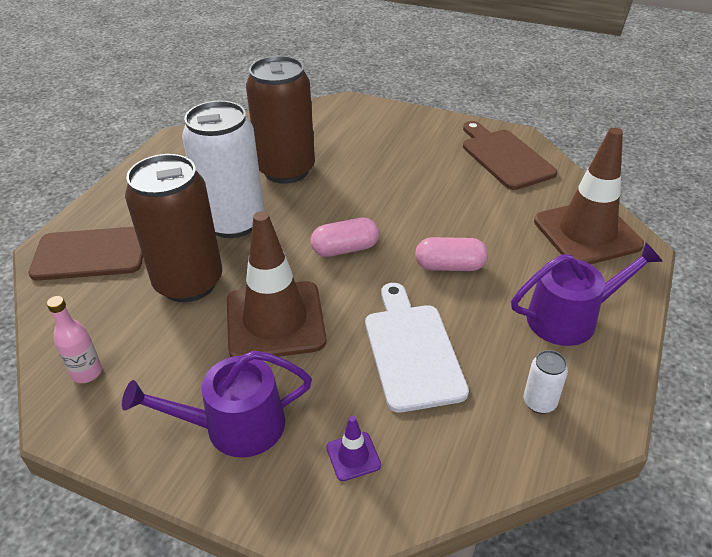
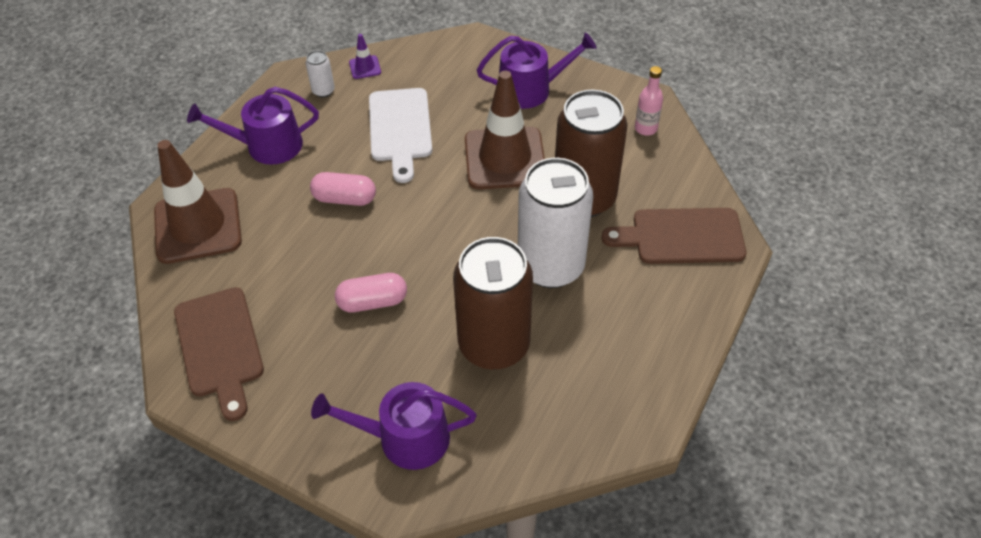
camera: 175 degrees left, 10 degrees up
(345, 249) = (438, 224): pink capsule -> pink capsule (372, 302)
(347, 124) = (404, 438): none -> purple watering can
(353, 456) = (454, 70): purple traffic cone -> purple traffic cone (365, 67)

